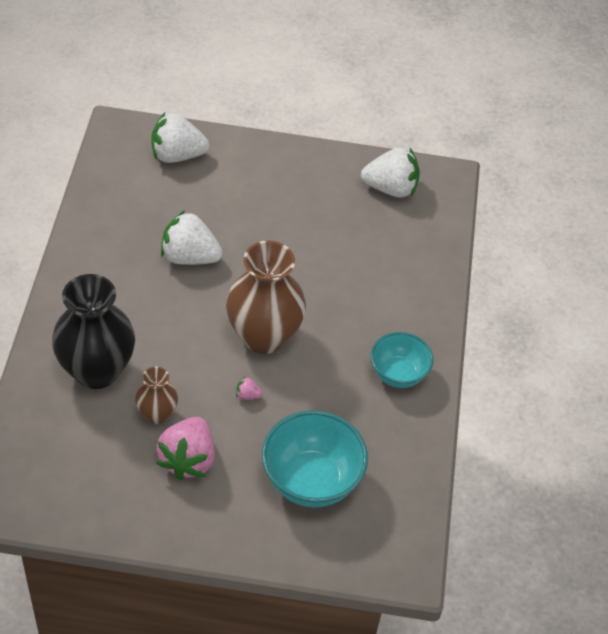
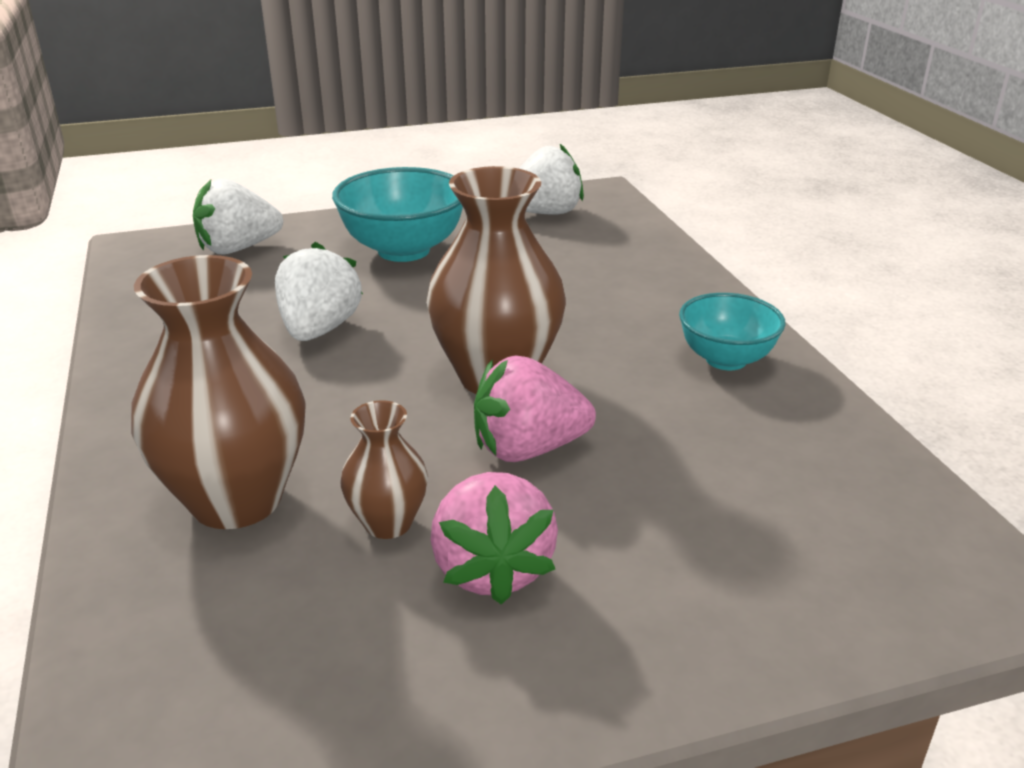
camera: 20 degrees left, 20 degrees down
(96, 371) = (236, 500): black vase -> brown vase
(189, 257) = (319, 330): white strawberry -> white strawberry turned 105 degrees clockwise
(247, 395) = (528, 449): pink strawberry -> pink strawberry, size x2.47
(311, 481) = (729, 522): turquoise bowl -> turquoise bowl (404, 250)

